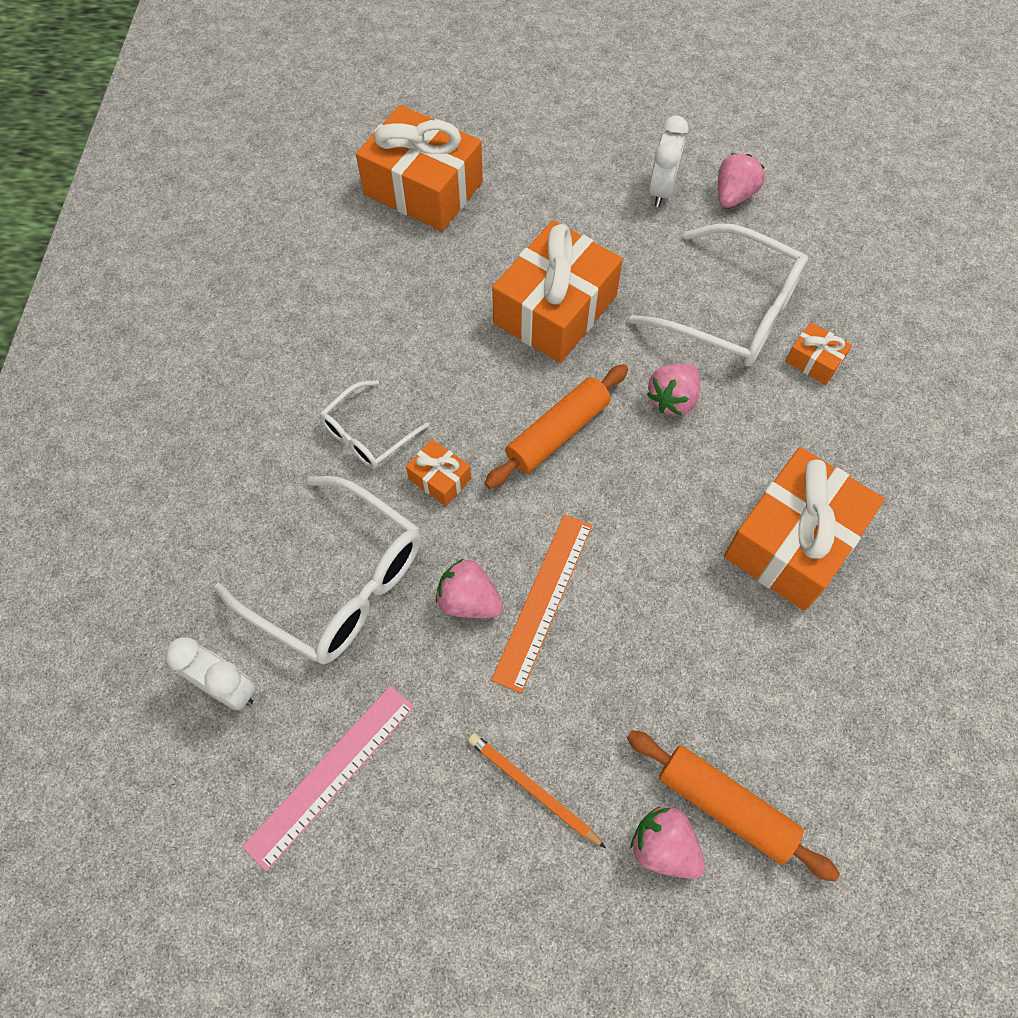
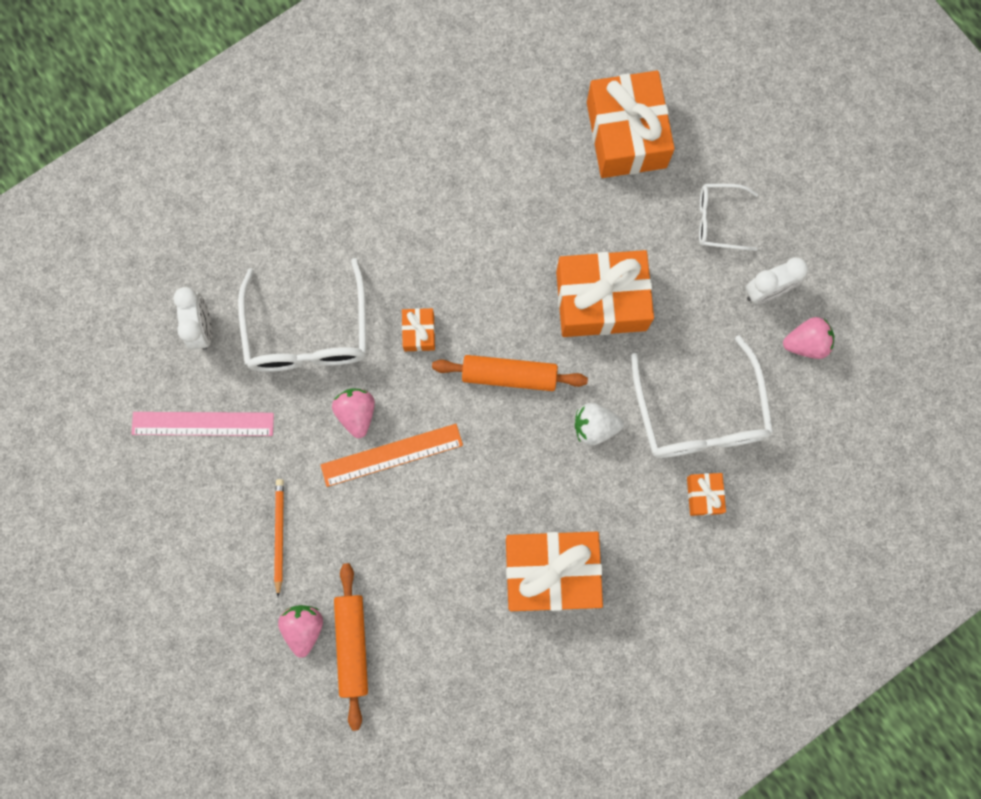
camera: 50 degrees right, 15 degrees up
(368, 434) = (413, 265): white glasses -> white glasses (719, 220)
(673, 399) = (595, 427): pink strawberry -> white strawberry

